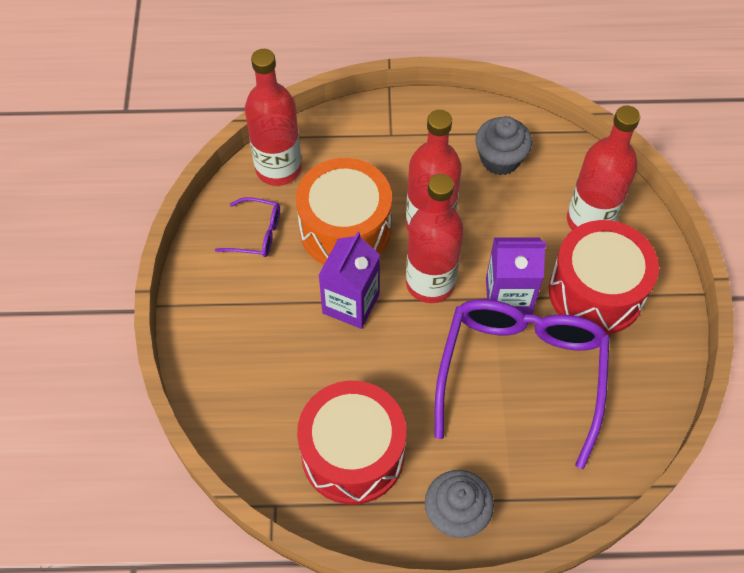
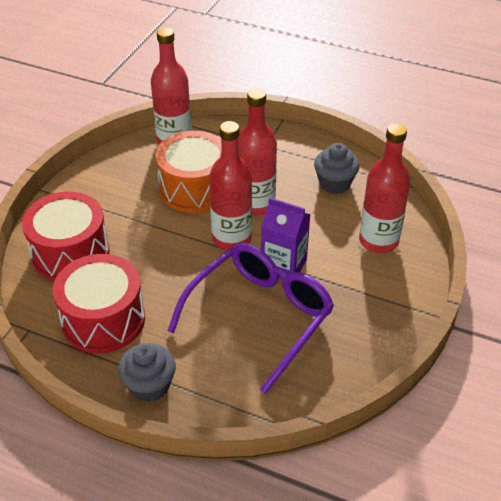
camera: 25 degrees right, 15 degrees down
(256, 233) = (133, 172): purple glasses -> none
(351, 303) = (167, 231): purple carton -> none
(596, 292) = (353, 286): red drum -> red drum (70, 253)

